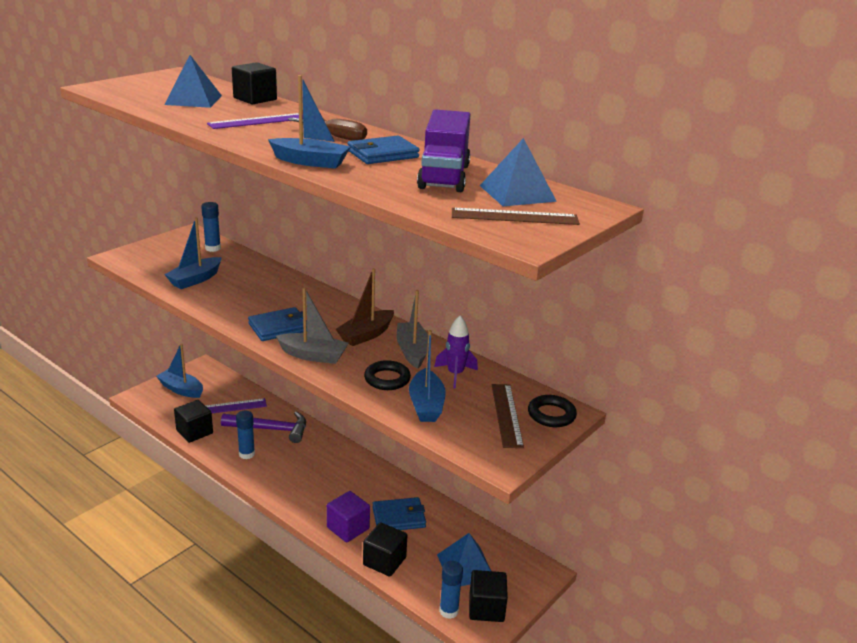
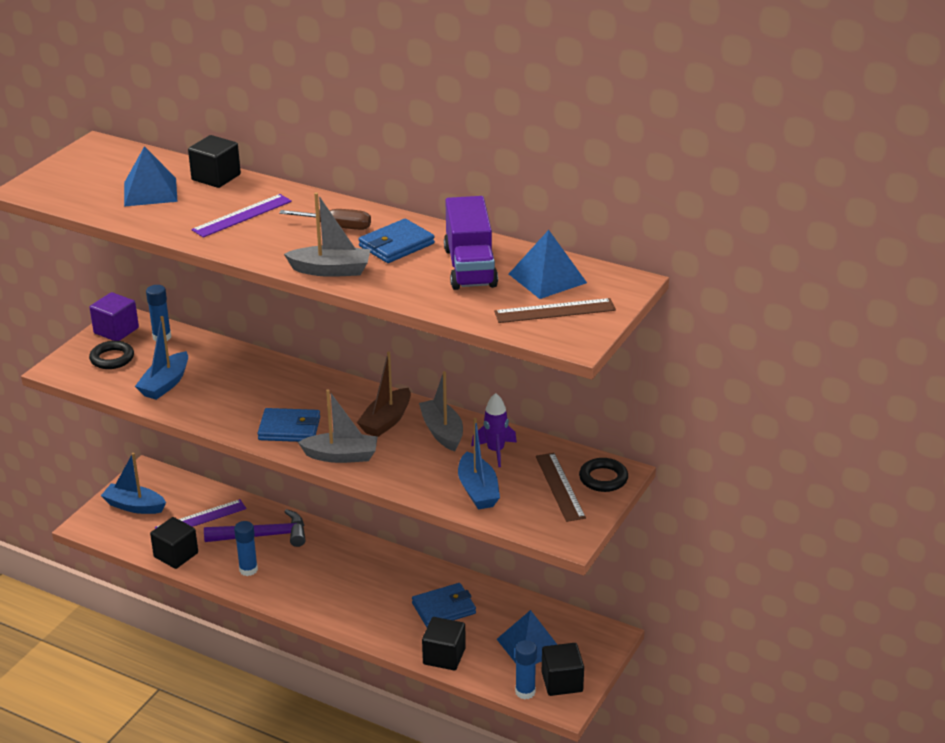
camera: 10 degrees left, 5 degrees up
(279, 327) = (289, 429): blue wallet -> blue wallet turned 45 degrees clockwise
(310, 162) = (331, 270): blue boat -> grey boat
(348, 528) = (393, 630): purple cube -> purple cube (116, 331)
(387, 379) = (428, 469): black ring -> black ring (112, 358)

